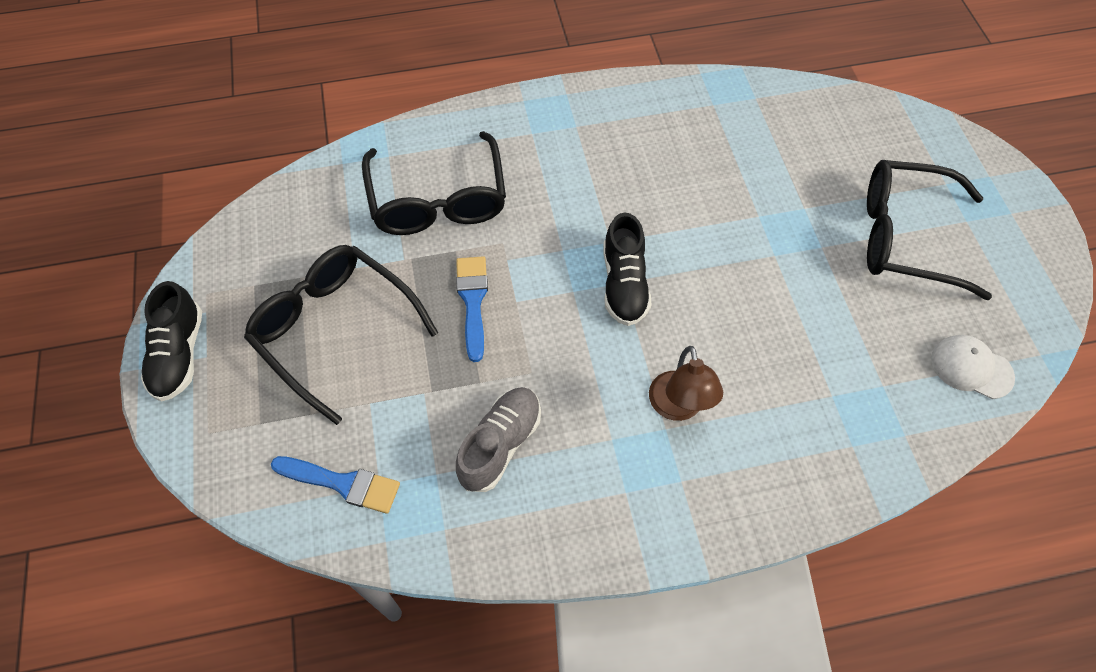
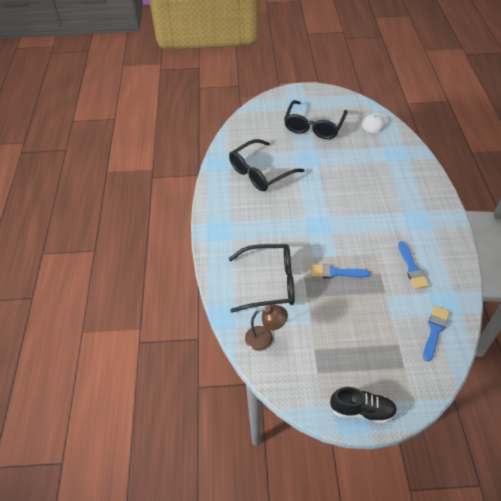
camera: 80 degrees left, 10 degrees down
(334, 330) = (349, 333): black glasses -> black glasses (260, 172)
(500, 445) = (412, 268): grey shoe -> blue brush
(624, 284) = (329, 215): black shoe -> none
(678, 407) = (393, 206): brown lamp -> brown lamp (265, 338)

